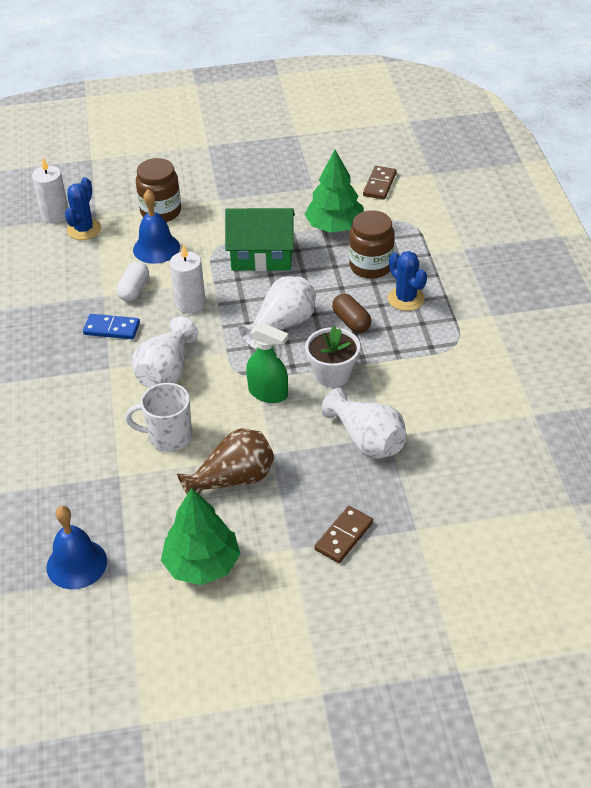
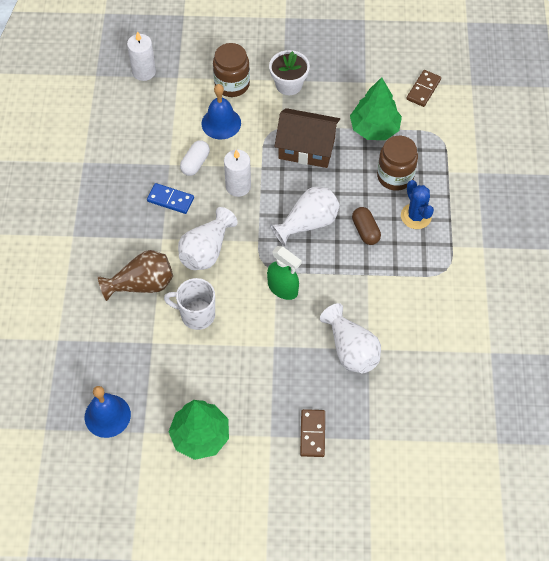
camera: 10 degrees right, 15 degrees up
(84, 229) = (165, 92): blue cactus -> none
(233, 480) = (238, 365): brown vase -> brown vase (142, 284)
(262, 256) = (306, 148): green house -> brown house
(332, 374) = (338, 280): white flower pot -> white flower pot (289, 85)
(344, 536) = (312, 434): brown domino -> brown domino turned 45 degrees counterclockwise

